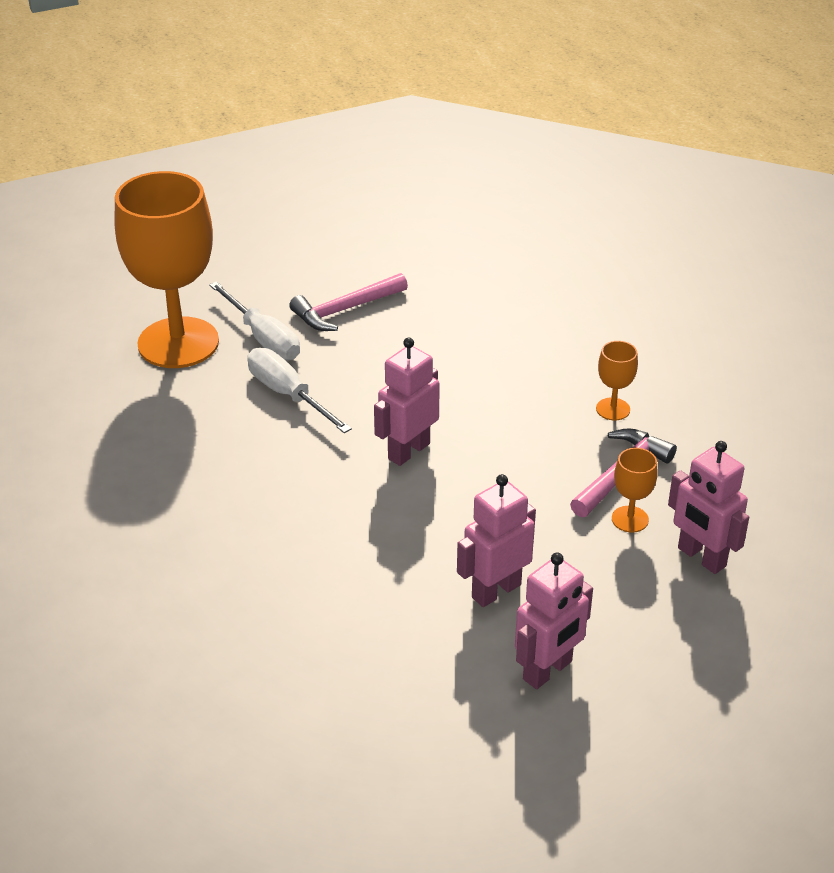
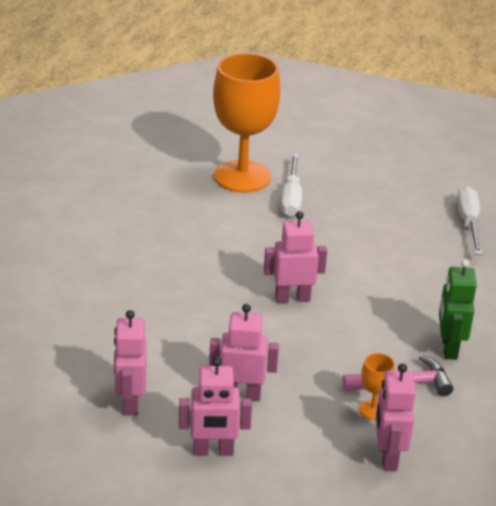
camera: 40 degrees right, 5 degrees down
(288, 394) = (265, 233): white screwdriver -> white screwdriver (468, 223)
(345, 310) = (358, 208): pink hammer -> none
(399, 680) = (130, 402): none -> pink robot
(613, 409) = (449, 348): orange goblet -> green robot

